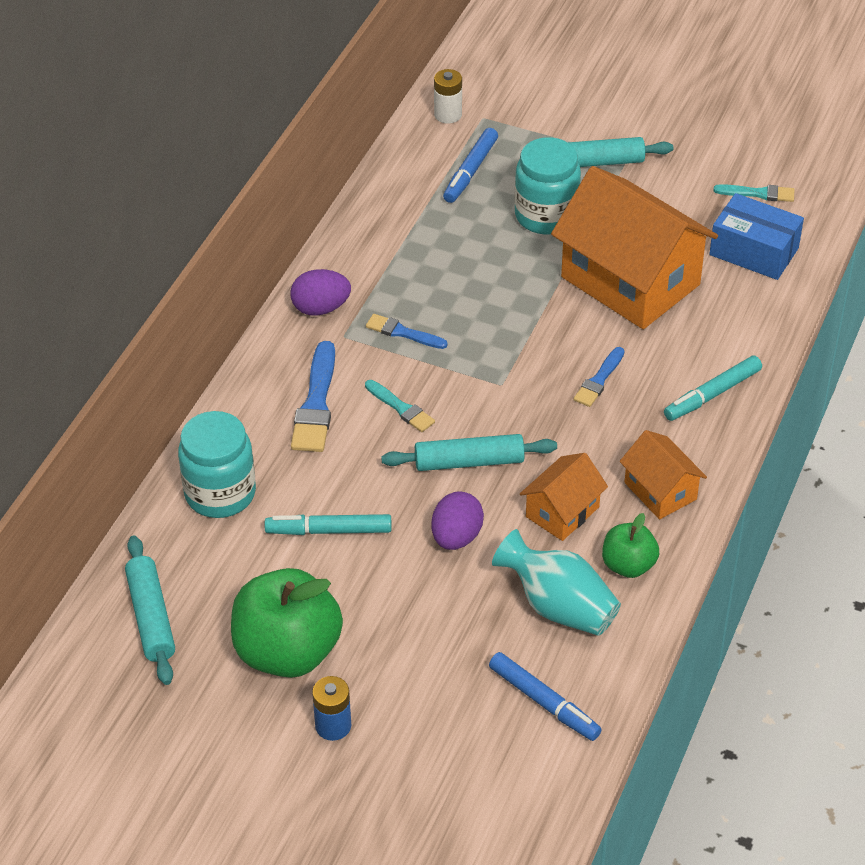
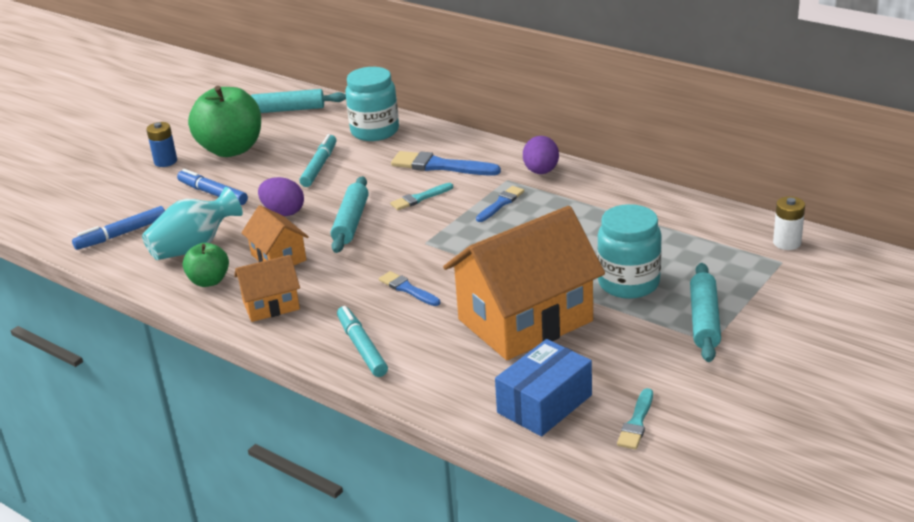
camera: 105 degrees right, 15 degrees down
(470, 171) = (699, 248): blue marker -> blue marker (212, 193)

